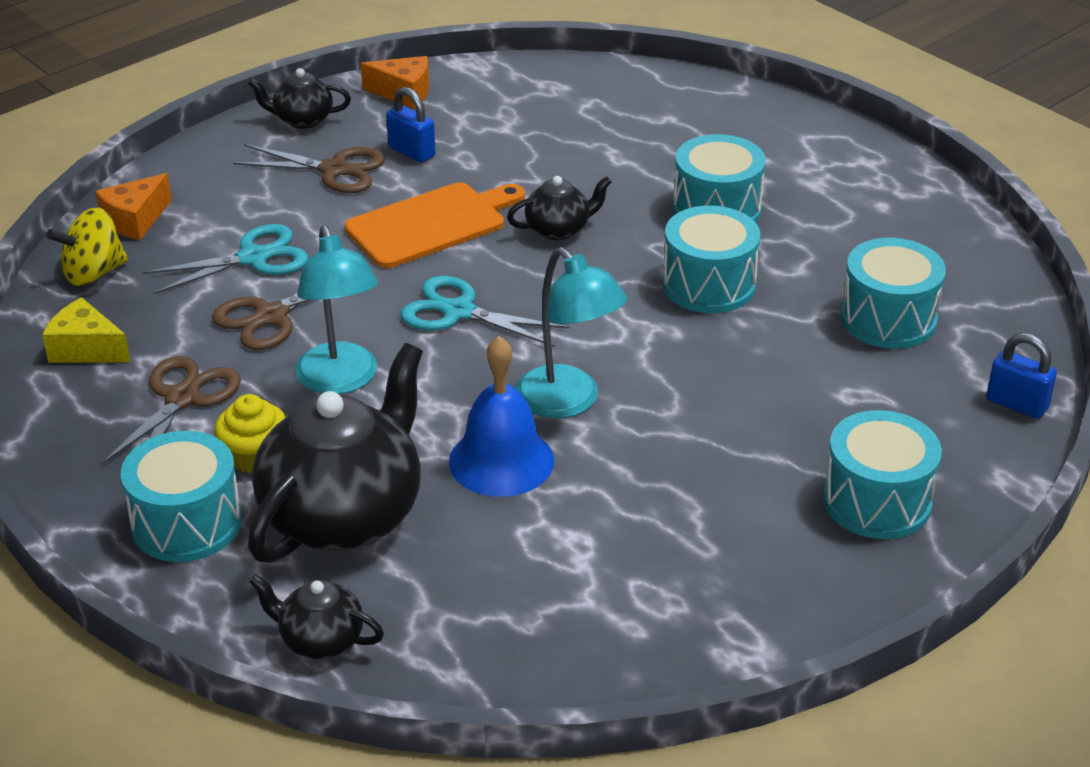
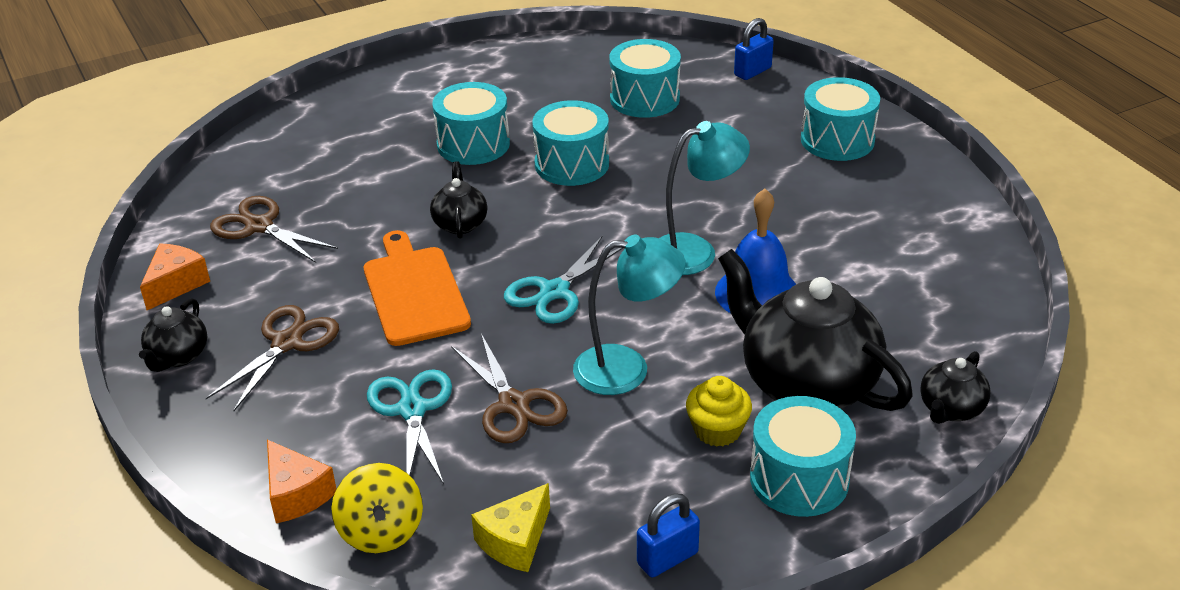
camera: 75 degrees left, 0 degrees up
(182, 398) = (620, 473): brown scissors -> brown scissors (259, 226)
(411, 152) = (286, 291): blue padlock -> blue padlock (667, 558)

